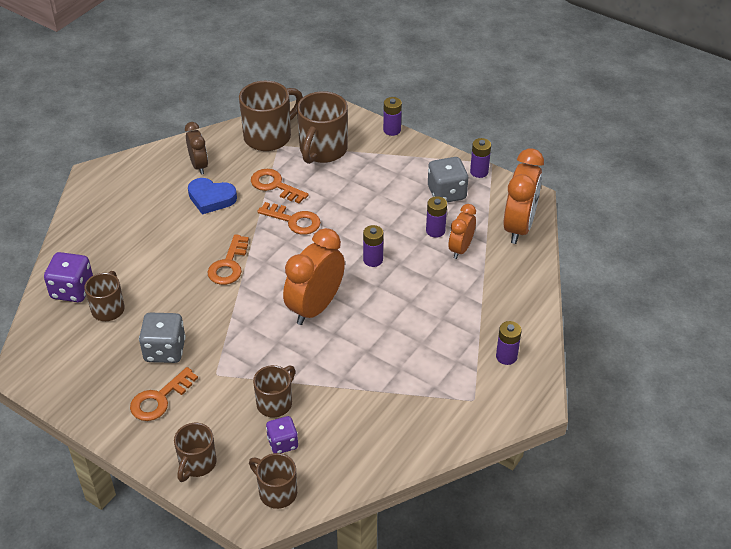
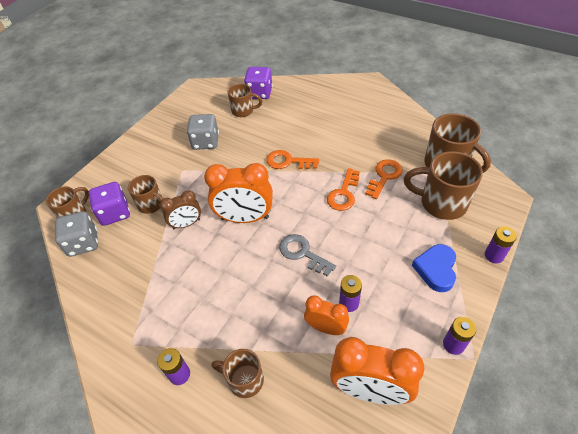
camera: 90 degrees right, 5 degrees up
(159, 399) = (164, 146): orange key -> none
(197, 464) = (108, 171): brown mug -> brown mug (244, 380)
(199, 165) = (396, 129): brown clock -> brown clock (186, 224)
(211, 198) = (359, 142): blue heart -> blue heart (436, 269)
(282, 443) = (115, 213): purple dice -> purple dice, size x1.54
(315, 307) = (245, 218): orange clock -> orange clock turned 150 degrees clockwise
(373, 260) = (302, 253): purple battery -> grey key
(446, 193) = (408, 311): grey dice -> grey dice (83, 243)

